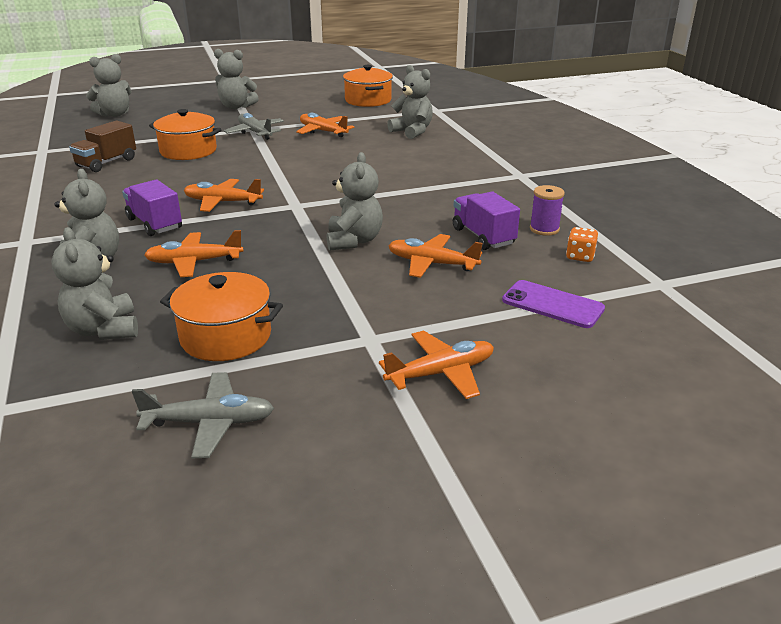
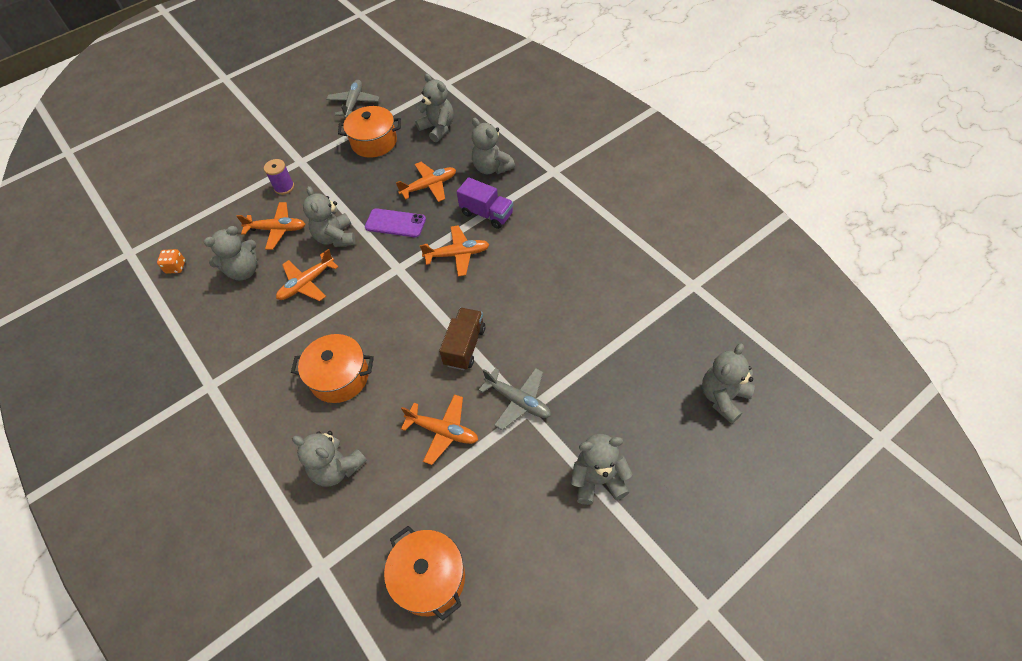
camera: 165 degrees right, 25 degrees up
(106, 163) = (608, 283): brown truck -> brown truck (465, 346)
(188, 151) = (555, 331): orange pot -> orange pot (339, 377)
(210, 423) = (354, 103): grey plane -> grey plane turned 120 degrees clockwise
(441, 373) = (261, 152): orange plane -> orange plane (306, 283)
(483, 236) = (244, 271): purple truck -> grey teddy bear
(544, 229) = (197, 294): purple spool -> purple spool (284, 187)
(552, 304) = (201, 214): purple phone -> purple phone (395, 223)

